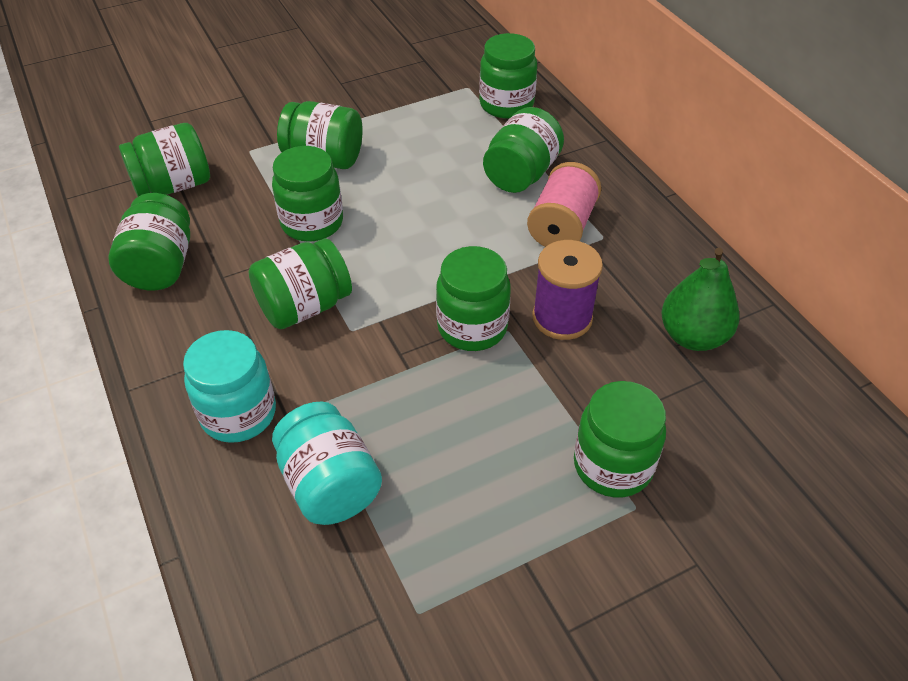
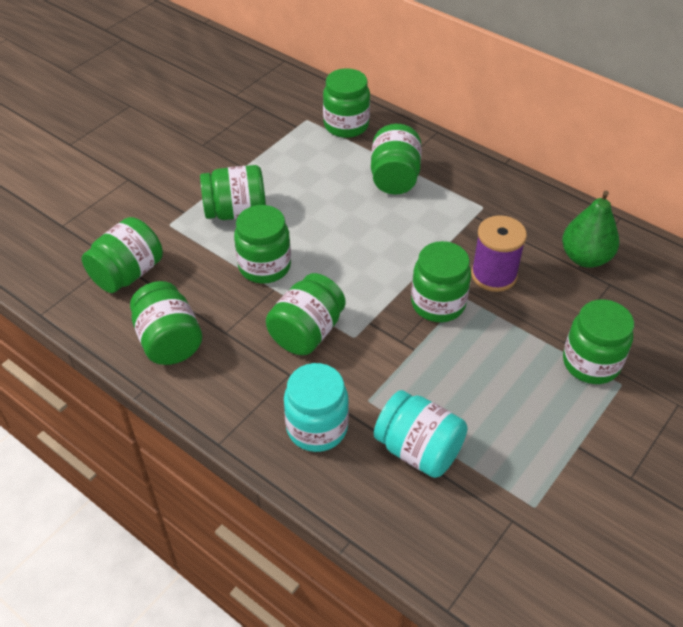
camera: 25 degrees left, 0 degrees up
(562, 226) = (449, 208): pink spool -> none

